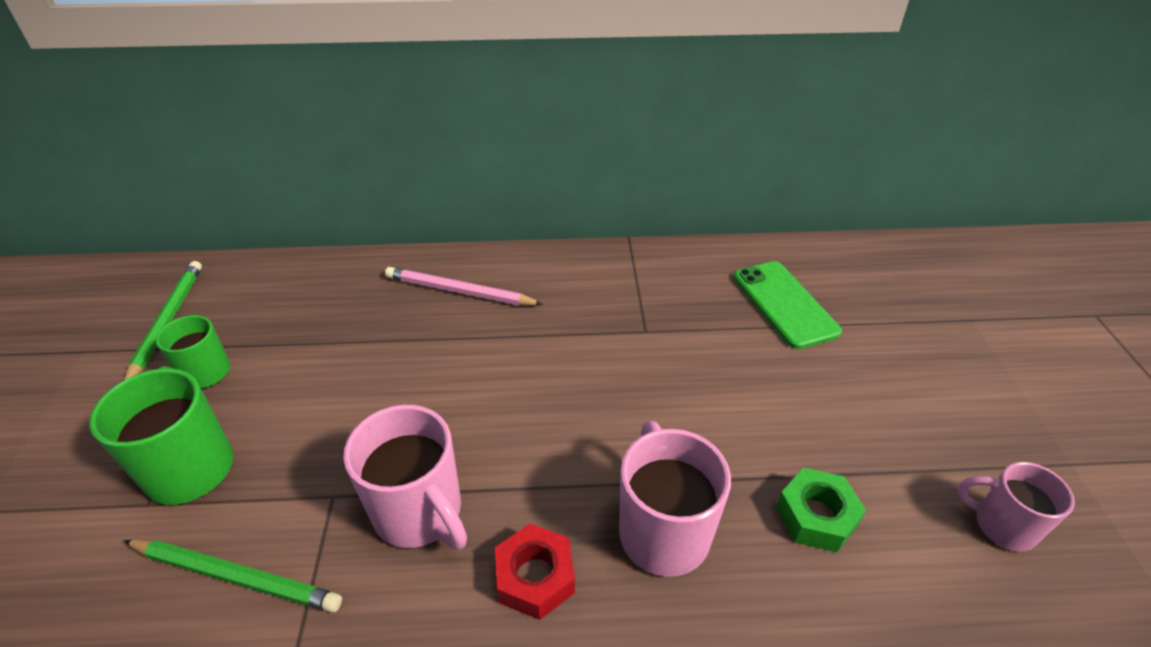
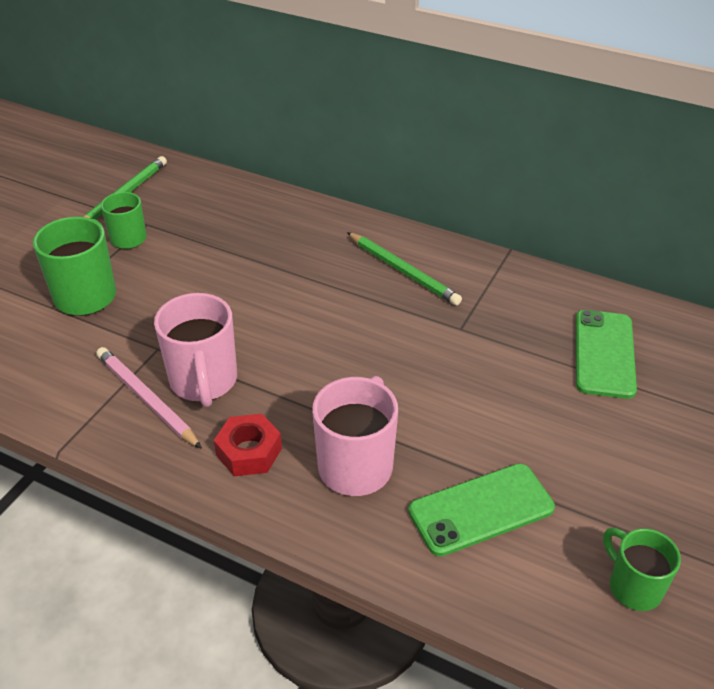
camera: 30 degrees right, 0 degrees up
(235, 577) = (75, 369): green pencil -> green pencil (403, 271)
(460, 291) = (336, 244): pink pencil -> pink pencil (147, 399)
(816, 516) = (481, 509): green nut -> green phone
(1001, 525) = (633, 586): pink mug -> green mug

